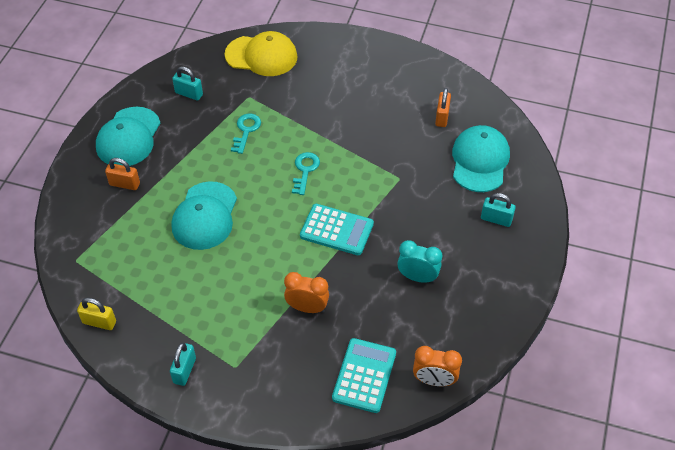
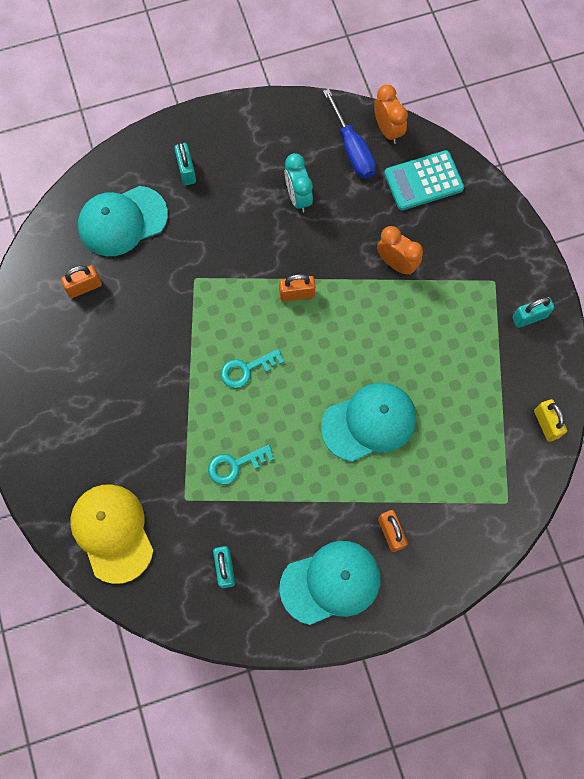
camera: 125 degrees left, 20 degrees up
(307, 308) = (396, 264): orange clock -> orange clock turned 150 degrees clockwise
(336, 230) = (297, 294): turquoise calculator -> orange padlock
(435, 342) = (352, 149): none -> blue screwdriver

